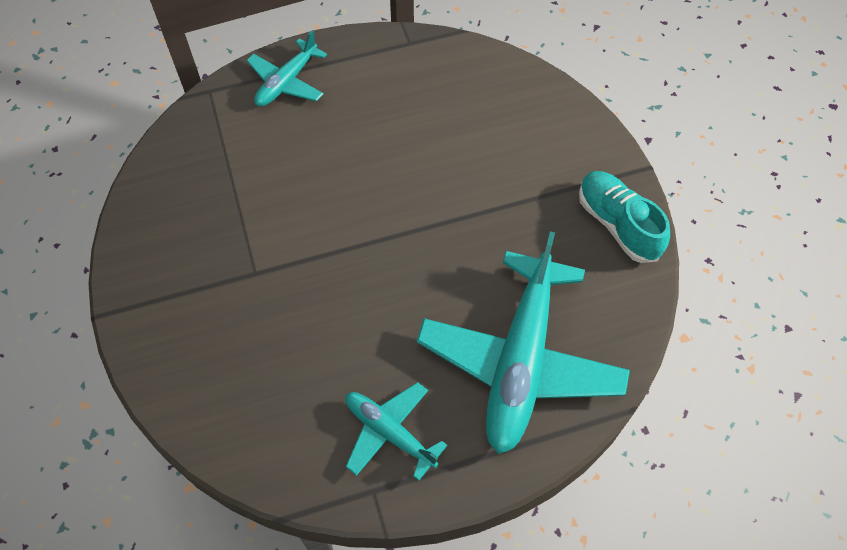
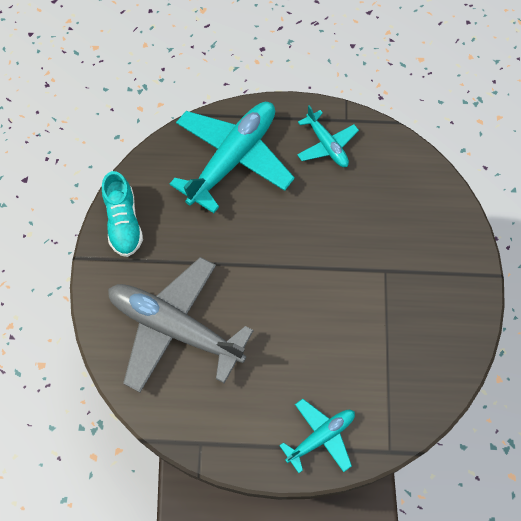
camera: 160 degrees left, 5 degrees up
(489, 131) = (175, 328): none -> grey plane

